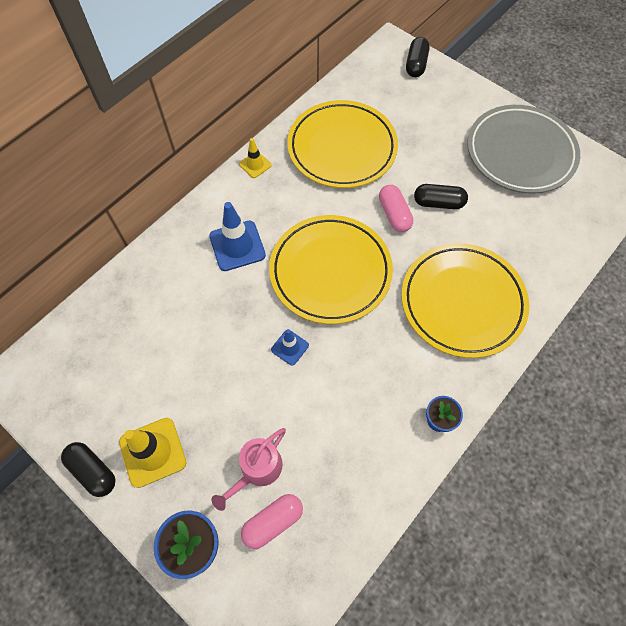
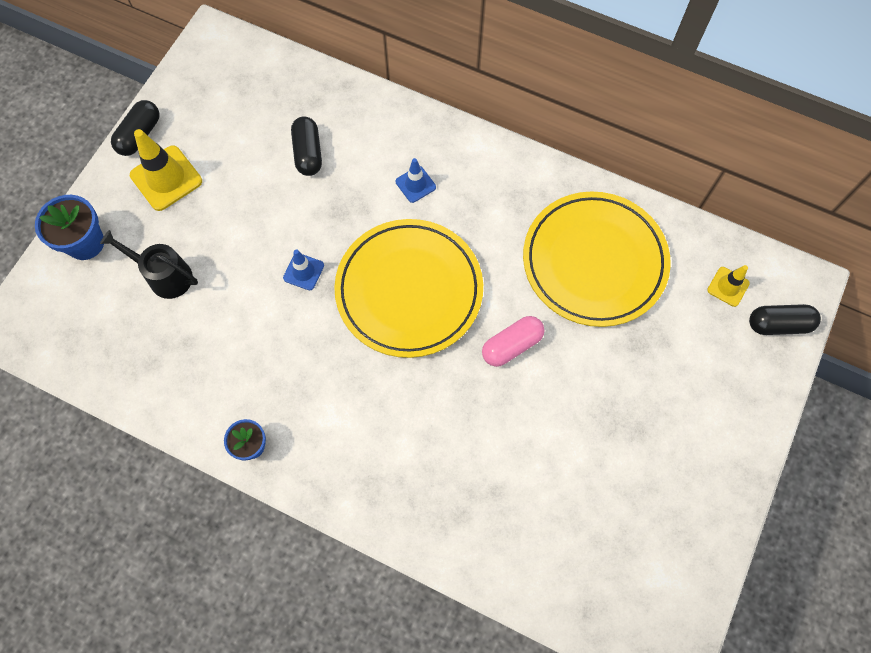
camera: 75 degrees right, 5 degrees up
(237, 246) = (415, 184): blue traffic cone -> blue traffic cone, size x0.56
(255, 165) = (534, 171): yellow traffic cone -> yellow traffic cone (728, 286)
(257, 470) = (165, 276): pink watering can -> black watering can
(273, 522) = (117, 304): pink capsule -> none
(438, 203) = (547, 396): black capsule -> black capsule (308, 153)
(462, 302) = (408, 449): yellow plate -> none
(520, 153) = (669, 494): grey plate -> none

